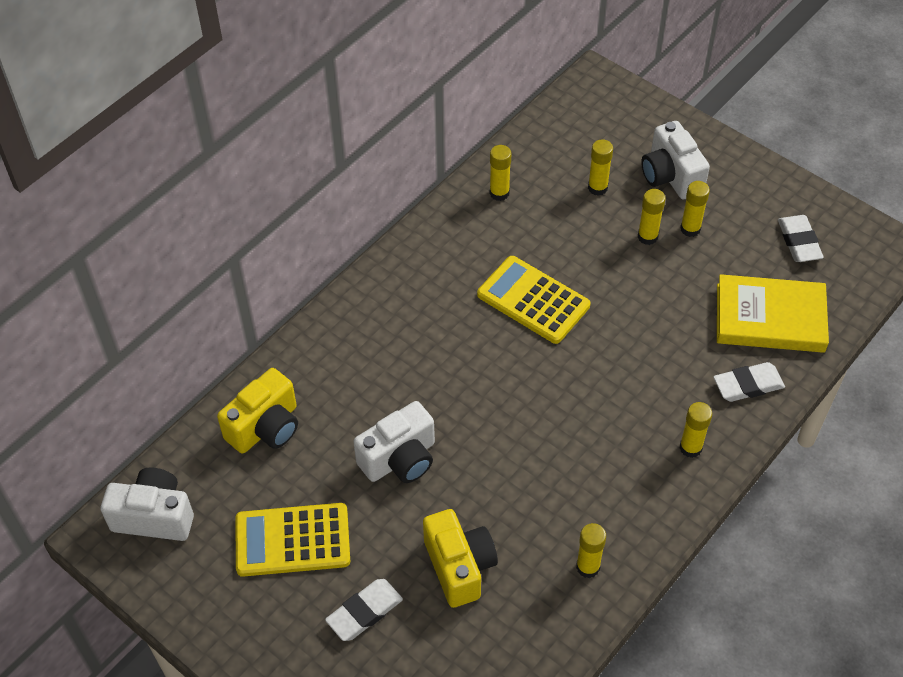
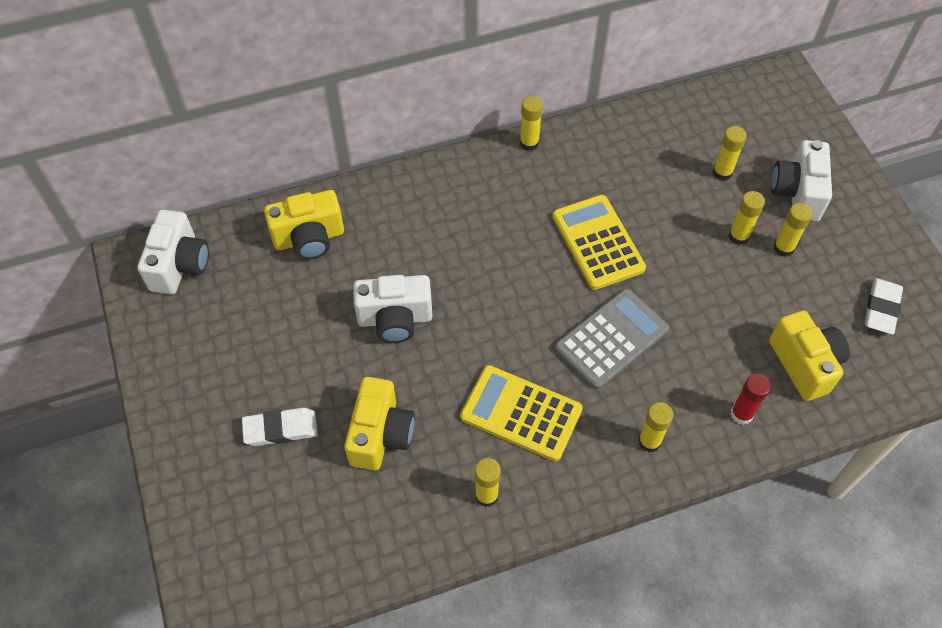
camera: 30 degrees right, 5 degrees up
(154, 516) = (180, 265): white camera -> white camera turned 60 degrees clockwise
(292, 540) = (266, 340): yellow calculator -> yellow calculator (521, 413)
(499, 193) = (631, 138): yellow glue stick -> yellow glue stick (529, 143)
(601, 378) = (611, 339): none -> grey calculator
(748, 385) = (741, 414): white eraser -> red glue stick
(770, 318) = (804, 364): yellow book -> yellow camera

